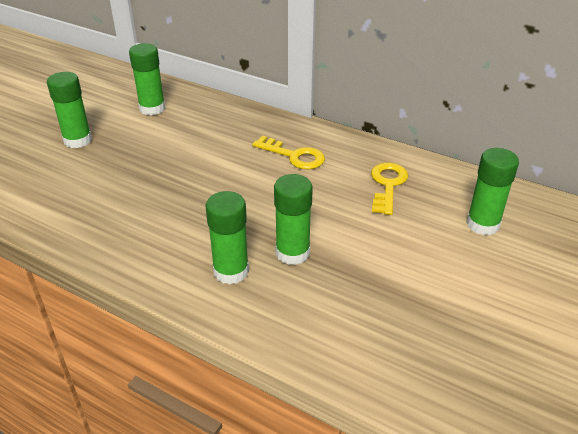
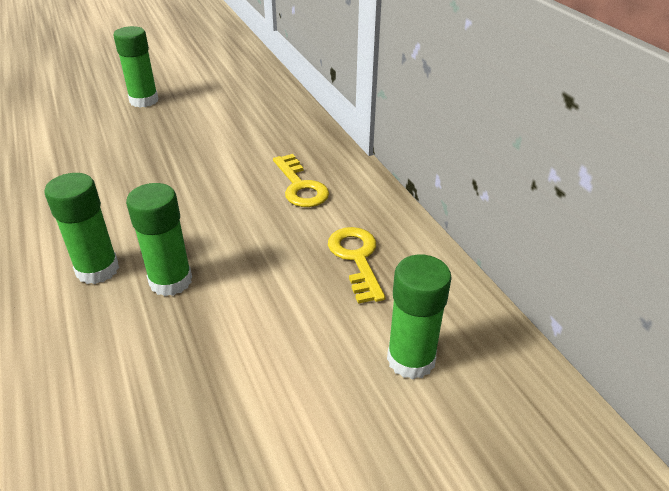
camera: 35 degrees right, 0 degrees up
(152, 108) = (235, 95): green glue stick -> none
(387, 185) = (356, 259): yellow key -> yellow key turned 60 degrees counterclockwise

